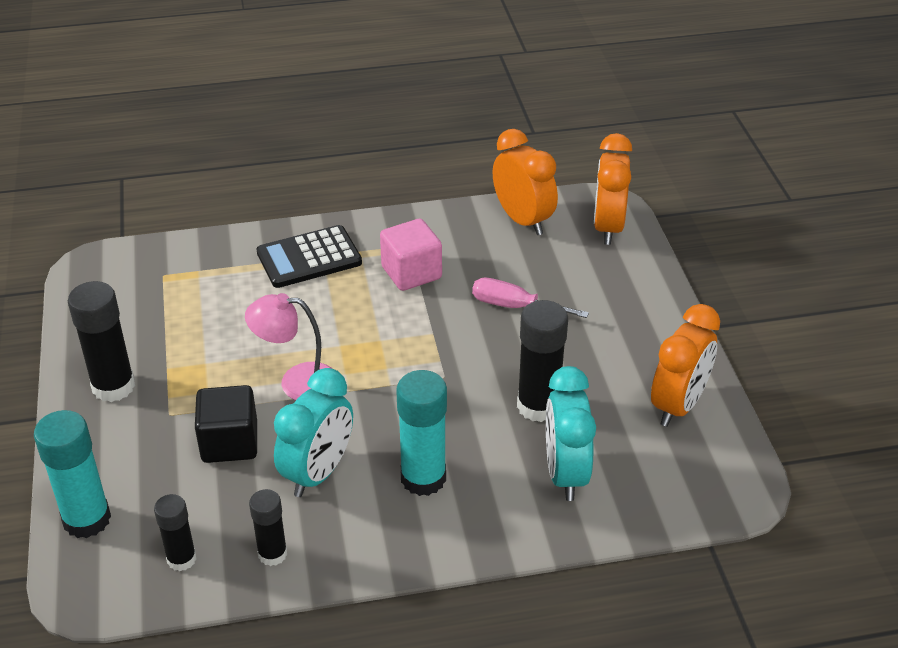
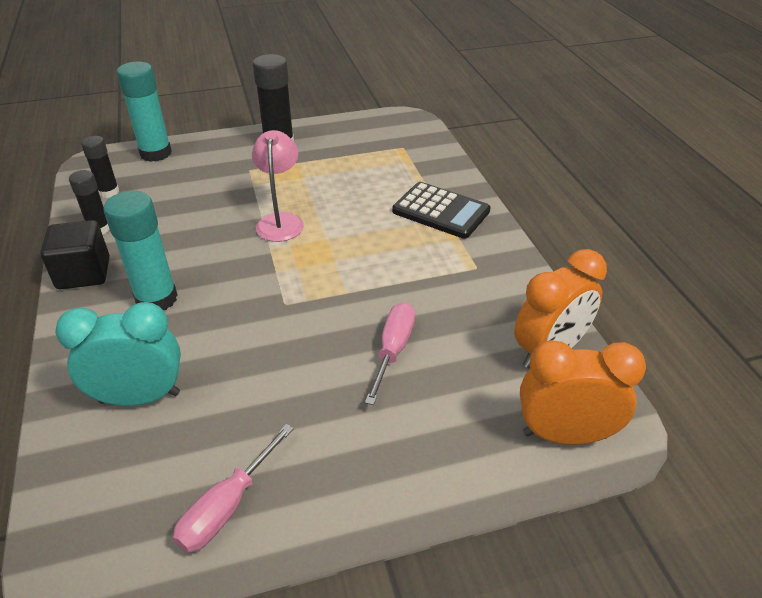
camera: 85 degrees right, 0 degrees up
(230, 443) = (216, 198): black cube -> black cube (84, 273)
(309, 258) = (441, 211): black calculator -> black calculator turned 150 degrees clockwise
(318, 473) = (176, 241): turquoise clock -> none
(411, 273) = (433, 272): pink cube -> none
(538, 406) = (238, 374): black glue stick -> none
(678, 405) = (228, 506): orange clock -> pink screwdriver

